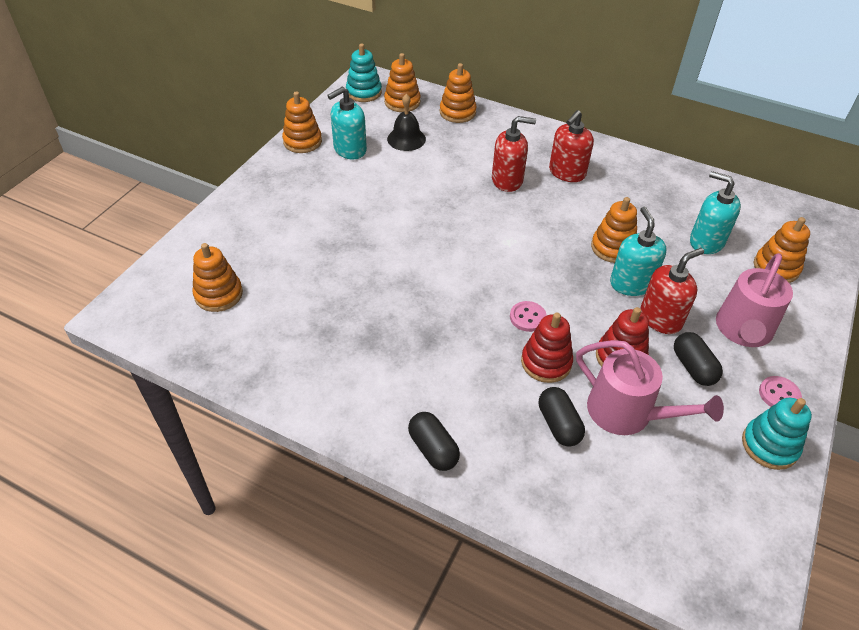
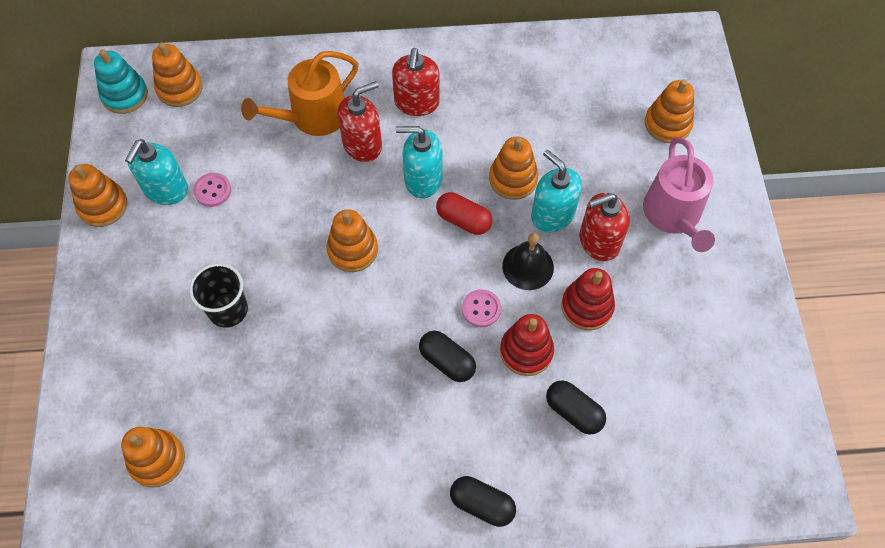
camera: 30 degrees left, 15 degrees up
(337, 232) = (228, 310): none -> black cup
(406, 139) = (219, 141): black bell -> black bell (528, 266)
(457, 112) = (252, 73): orange stacking toy -> orange stacking toy (352, 250)
(482, 151) = (313, 117): none -> orange watering can
(553, 256) = (463, 220): none -> red capsule
(627, 413) = (623, 364): pink watering can -> none
(661, 318) = (598, 241): red soap dispenser -> red soap dispenser turned 135 degrees counterclockwise
(693, 367) = (652, 281): black capsule -> black capsule (447, 361)
(706, 241) = (593, 125): turquoise soap dispenser -> turquoise soap dispenser (423, 179)
(769, 445) = (750, 329): turquoise stacking toy -> none
(779, 394) = (733, 270): pink button -> pink button (212, 191)

